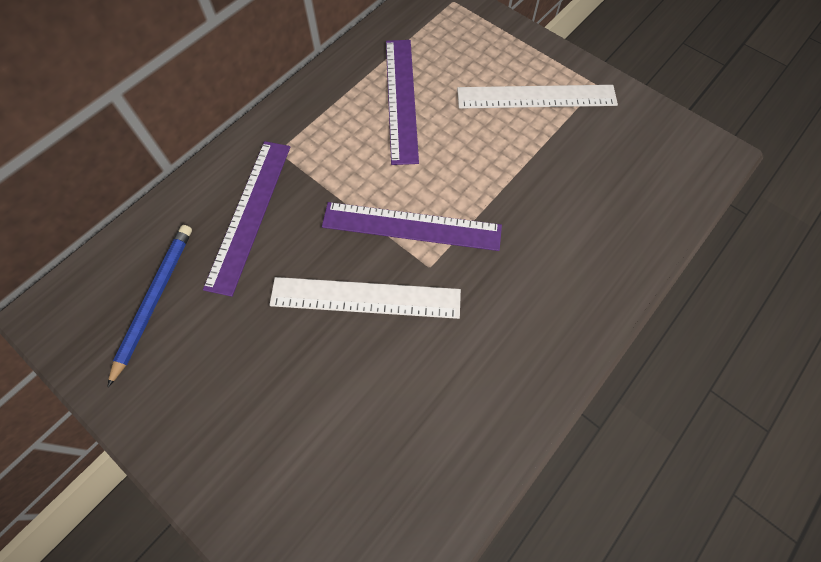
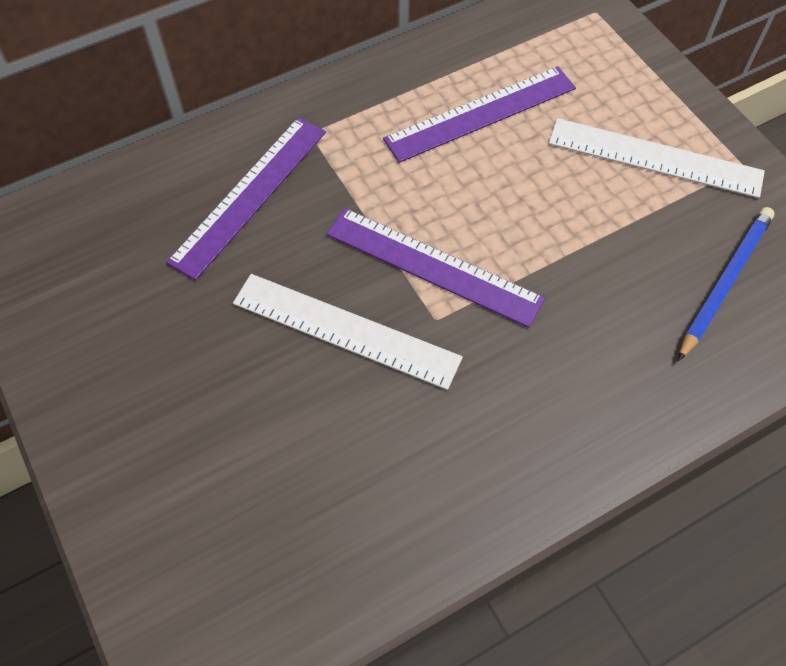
camera: 20 degrees right, 5 degrees down
(154, 300) = (110, 257): blue pencil -> blue pencil (724, 282)
(401, 99) = (480, 113): purple ruler -> purple ruler turned 45 degrees clockwise

